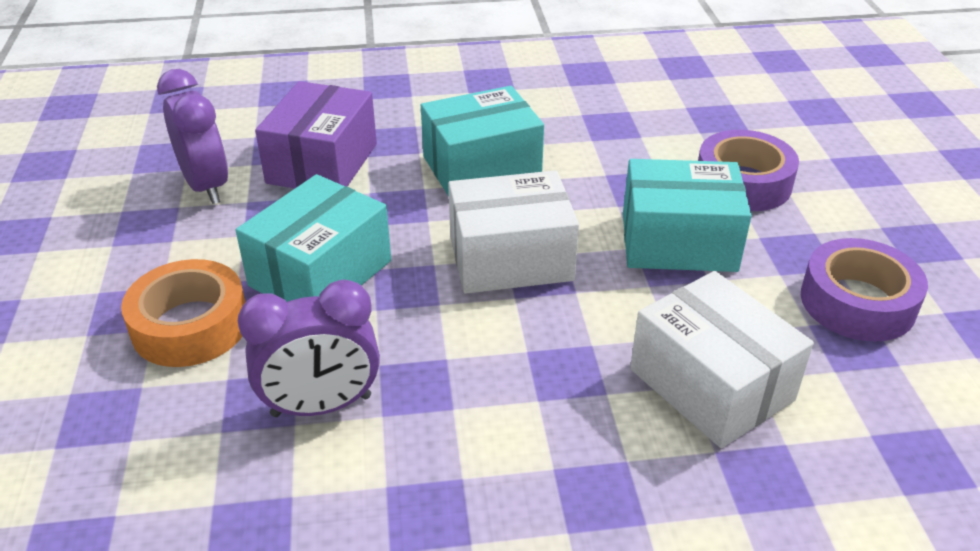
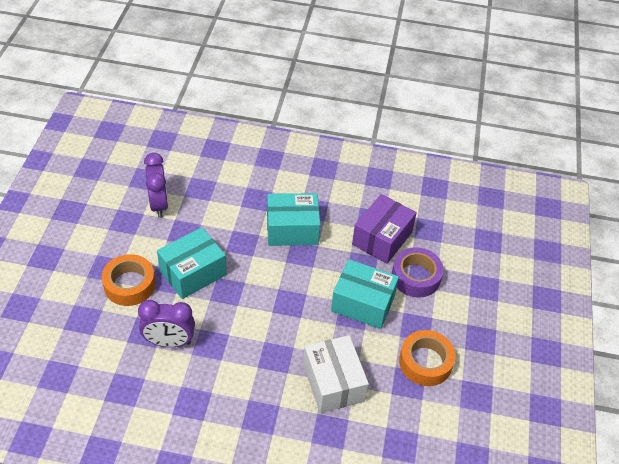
camera: 15 degrees right, 10 degrees up
(322, 163) = (217, 205): purple box -> purple box (382, 238)
(510, 258) = (280, 289): white box -> none
(857, 302) = (425, 362): purple tape -> orange tape

